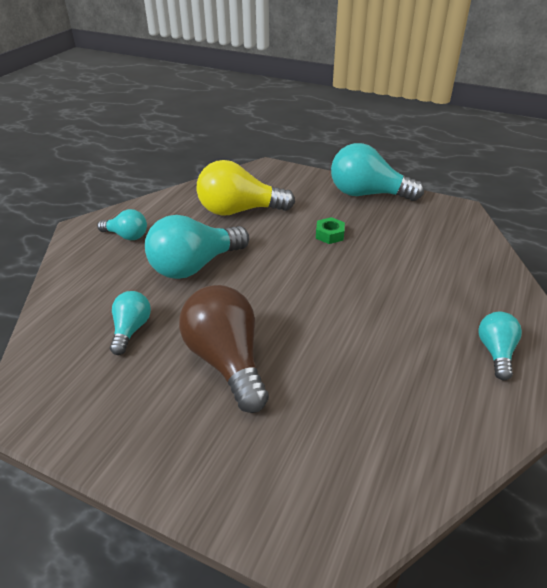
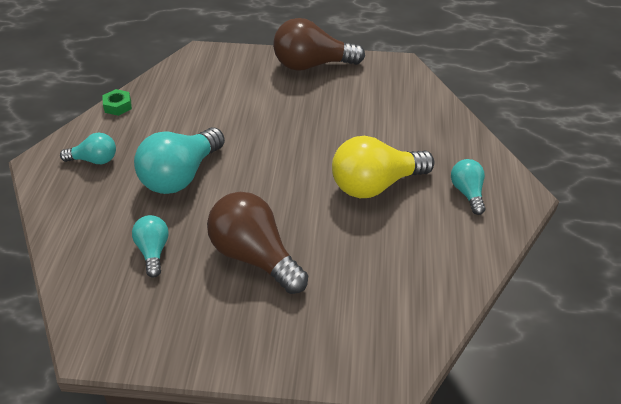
camera: 20 degrees left, 5 degrees up
(239, 211) = (195, 108): yellow light bulb -> yellow light bulb (375, 185)
(329, 235) = (293, 116): green nut -> green nut (118, 106)
(367, 194) = (312, 65): turquoise light bulb -> brown light bulb

